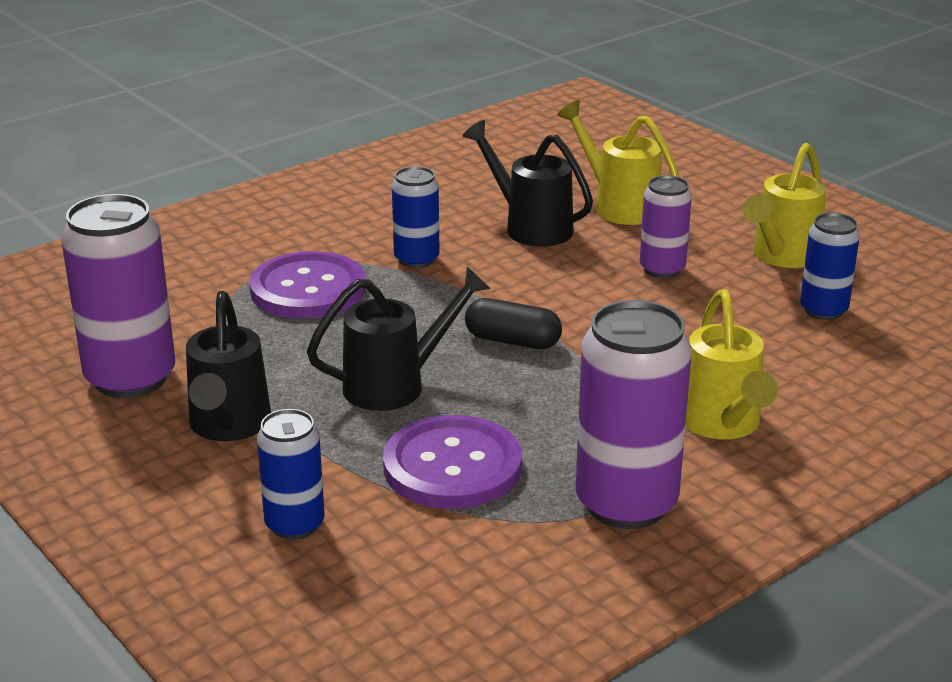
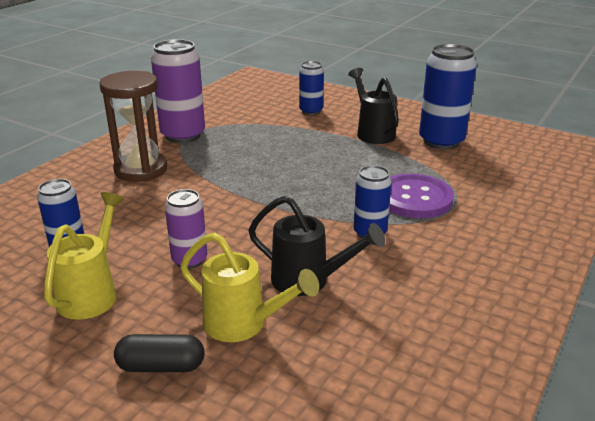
camera: 160 degrees right, 0 degrees up
(130, 378) = (441, 141): purple can -> blue can
(396, 385) = (315, 159): black watering can -> none
(452, 466) = (263, 135): purple button -> none
(512, 341) = (269, 190): black capsule -> black capsule (161, 366)
(722, 424) = (141, 170): yellow watering can -> brown hourglass

